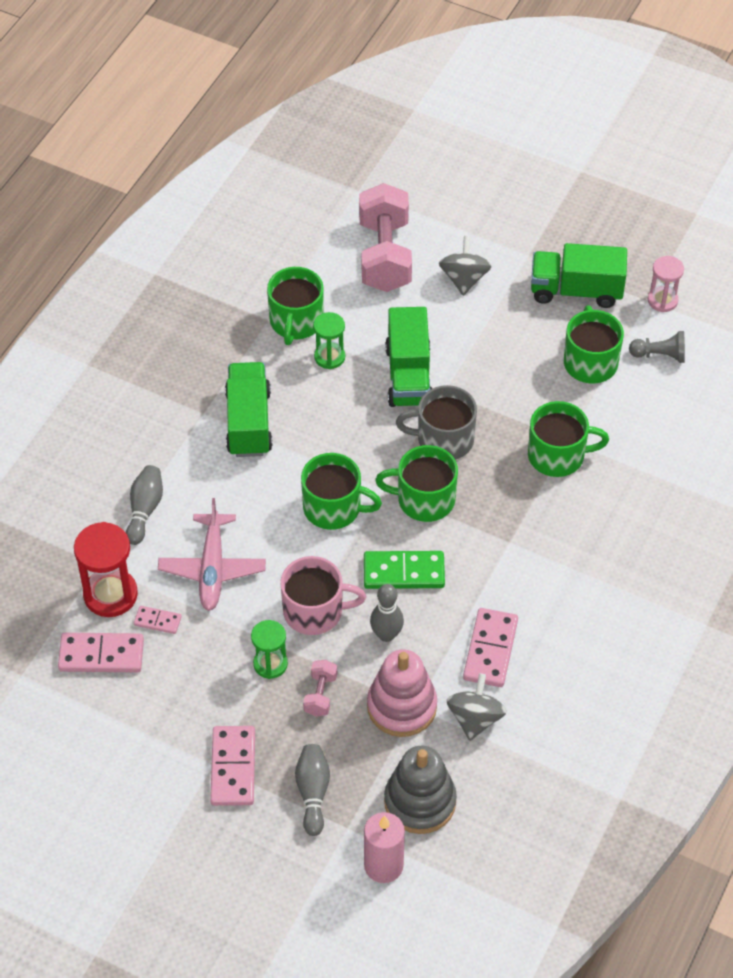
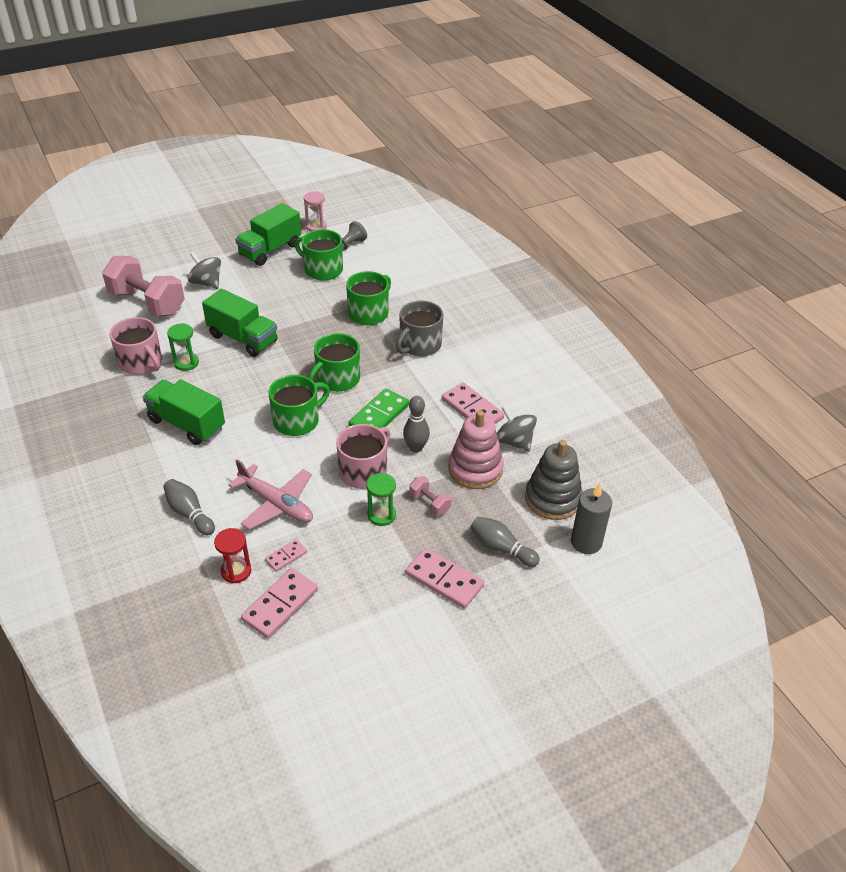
camera: 55 degrees left, 10 degrees down
(110, 594) = (236, 571): red hourglass -> red hourglass, size x0.62
(296, 322) = (141, 363): green mug -> pink mug
(383, 865) = (586, 542): pink candle -> grey candle
(443, 439) = (305, 349): grey mug -> grey mug (419, 345)

